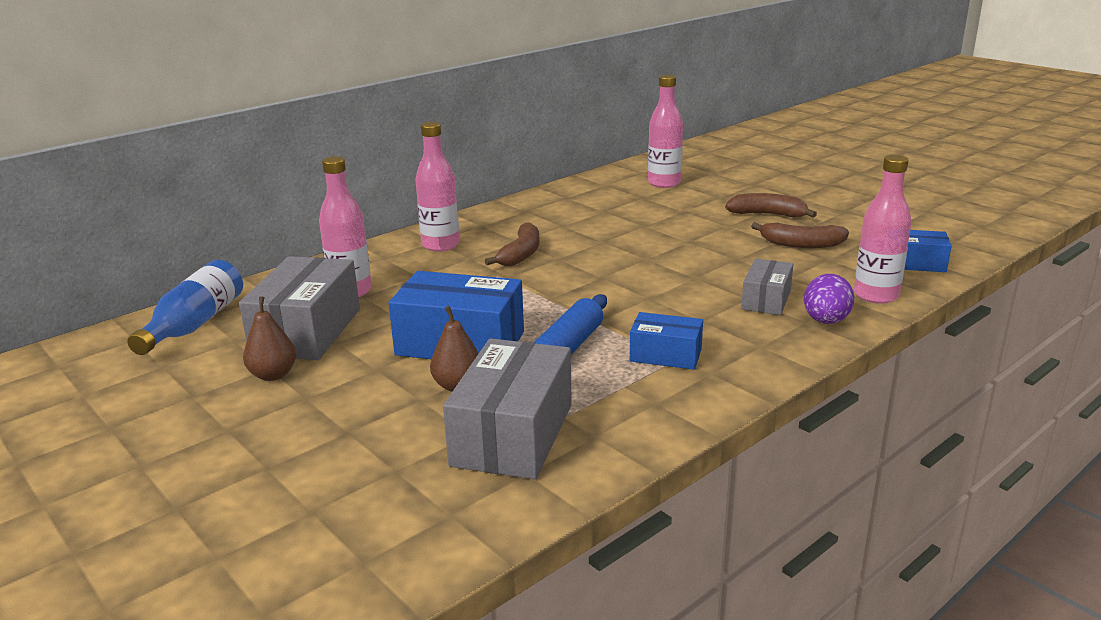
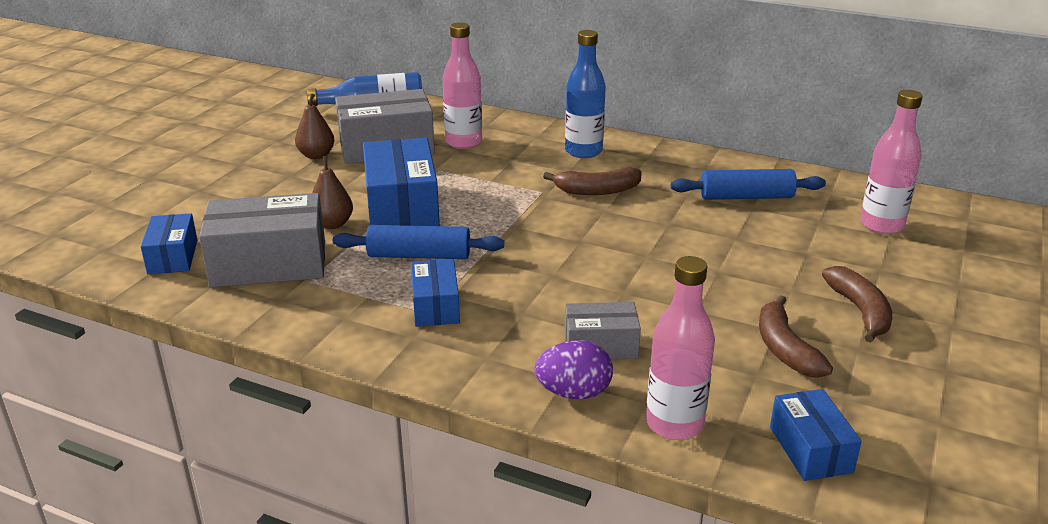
camera: 65 degrees right, 5 degrees up
(437, 502) = (173, 257): none -> blue box
(440, 245) = (583, 151): pink bottle -> blue bottle
(586, 209) = (746, 197): none -> blue rolling pin

